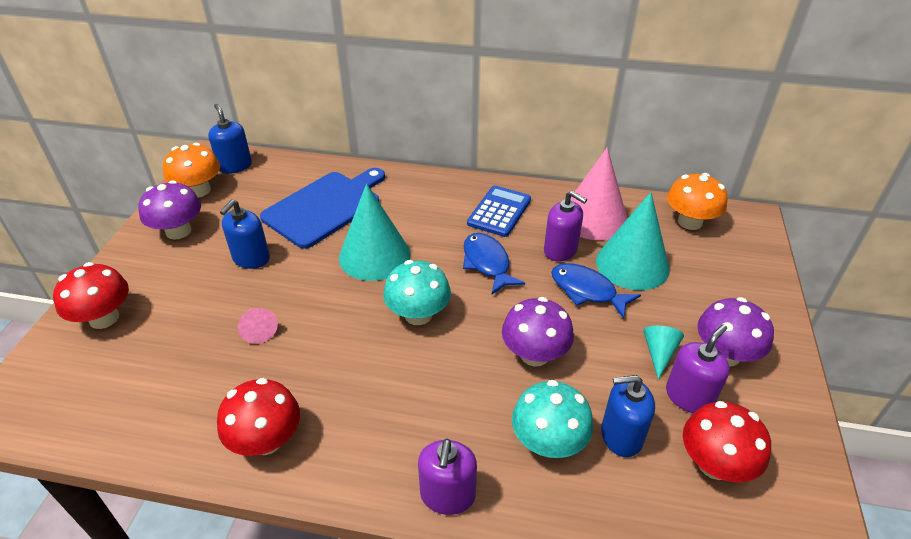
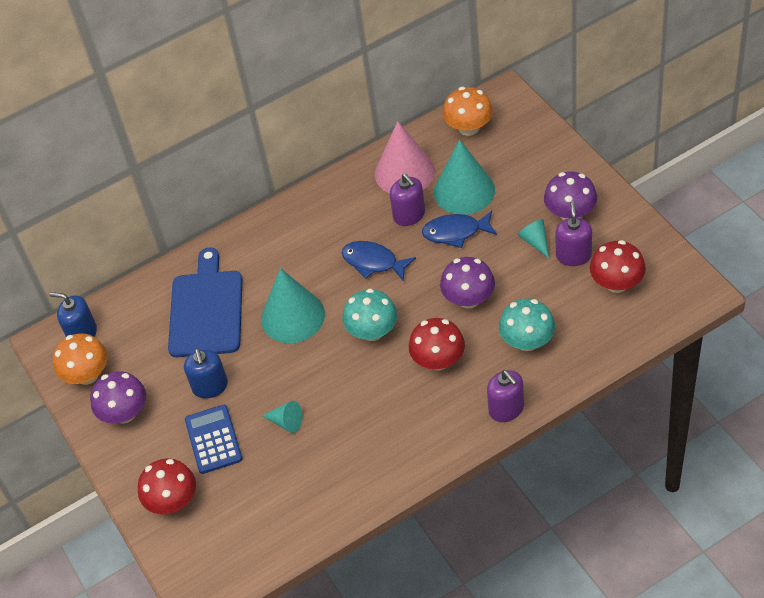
camera: 35 degrees left, 10 degrees up
(258, 330) = (286, 422): pink cone -> turquoise cone
(266, 440) = (379, 468): red mushroom -> red mushroom (438, 360)
(499, 212) = (336, 216): blue calculator -> blue calculator (213, 439)
(560, 250) = (409, 215): purple soap dispenser -> purple soap dispenser turned 60 degrees clockwise
(621, 436) = (559, 306): blue soap dispenser -> none

